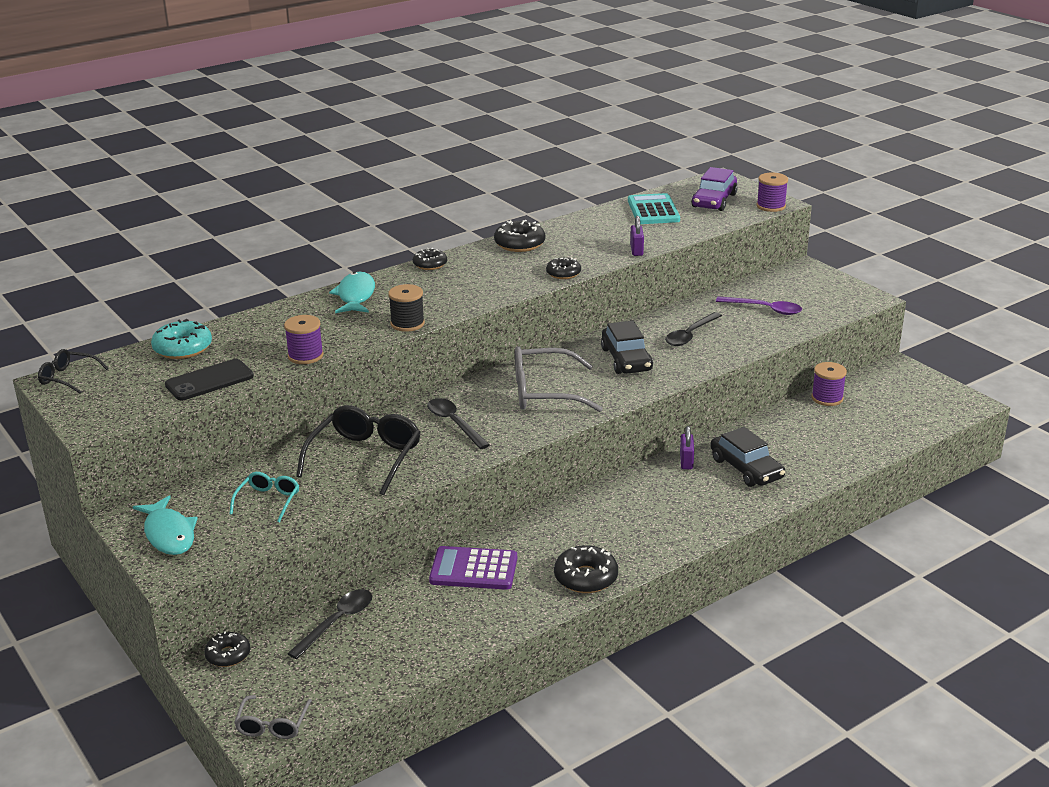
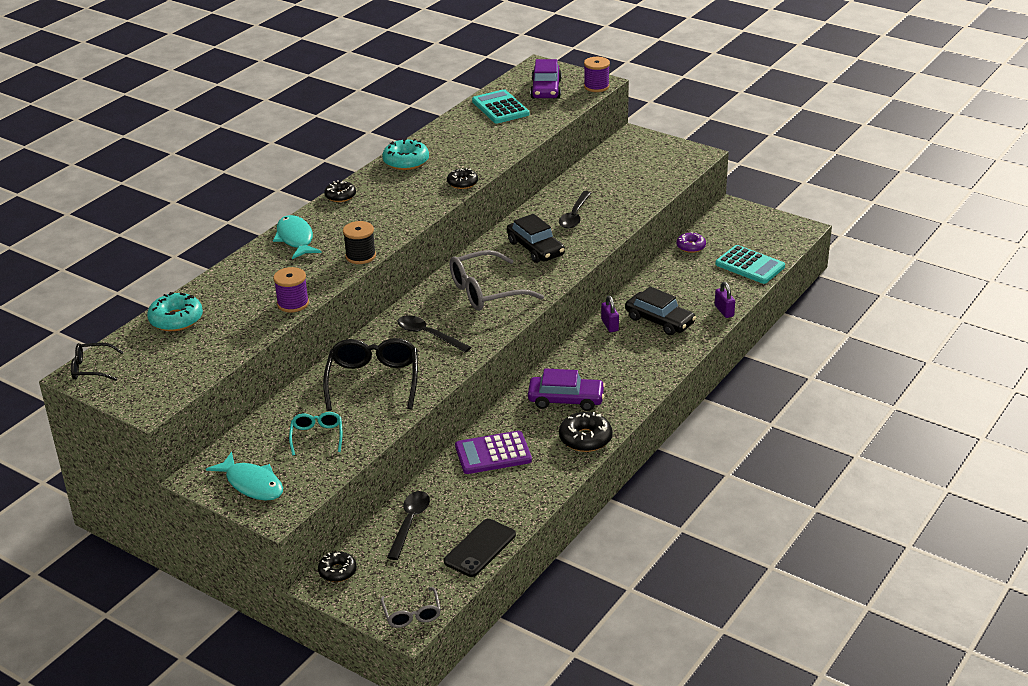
camera: 20 degrees left, 5 degrees up
(209, 381) = (225, 344): black phone -> black phone (480, 548)
(519, 244) = (406, 161): black donut -> turquoise donut
(589, 530) = (566, 400): none -> purple car
(636, 250) = (510, 149): purple padlock -> purple padlock (724, 311)
(764, 309) = (621, 180): purple spoon -> none
(827, 398) = (691, 246): purple spool -> purple donut
(886, 431) = (750, 265): none -> turquoise calculator

